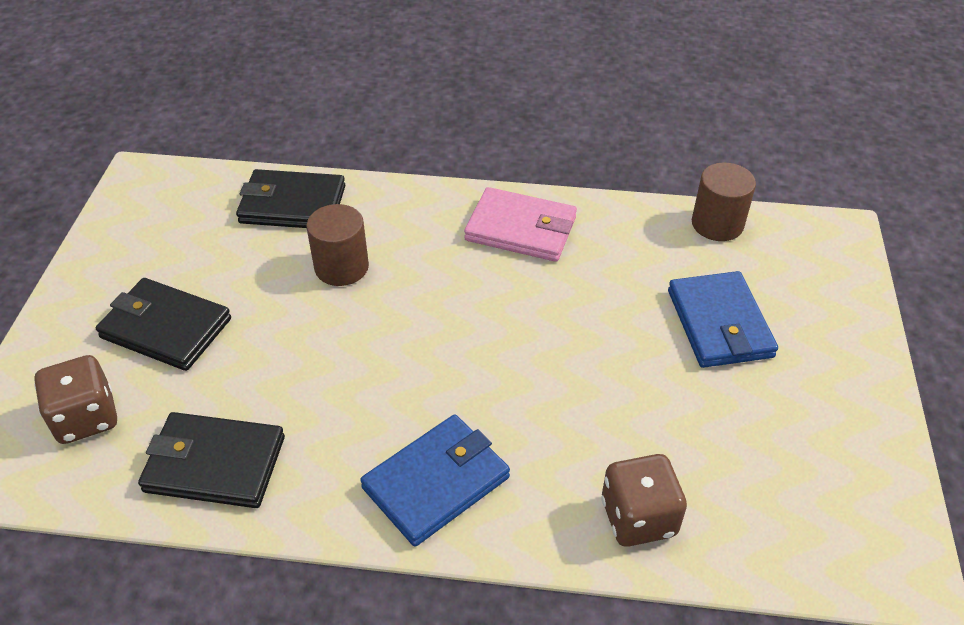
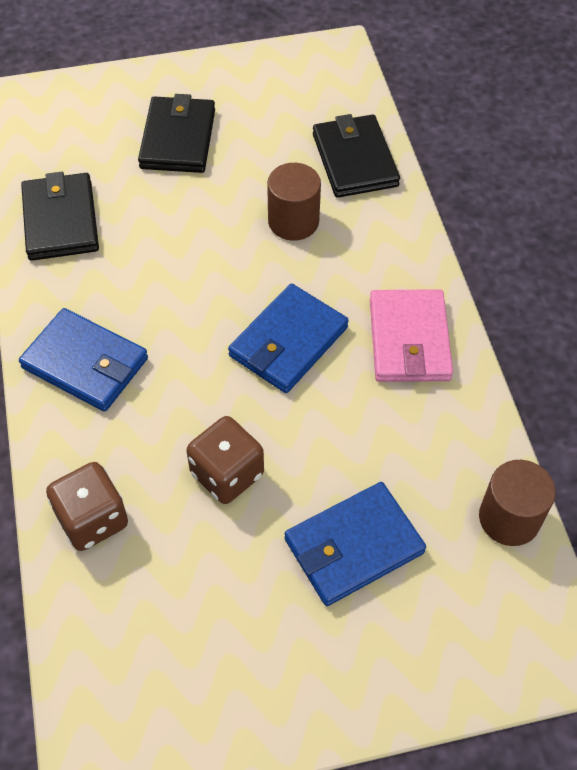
camera: 70 degrees right, 10 degrees up
(86, 418) = (78, 133): brown dice -> brown dice (227, 474)
(486, 309) = (288, 342): none -> blue wallet

